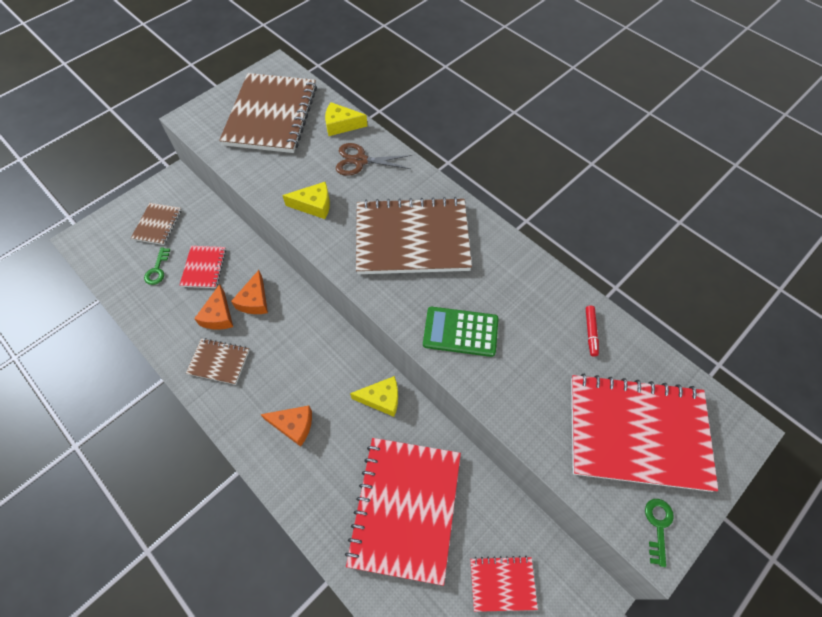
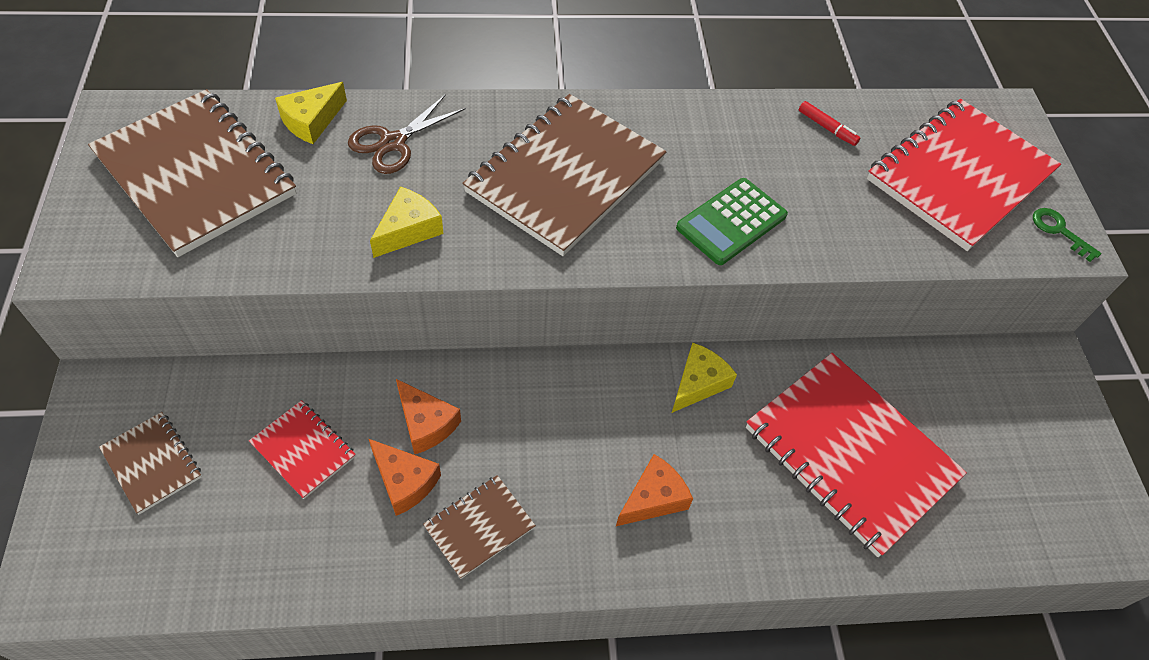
camera: 55 degrees left, 5 degrees down
(157, 270) = (237, 513): green key -> none
(502, 583) = (992, 424): red notebook -> none

